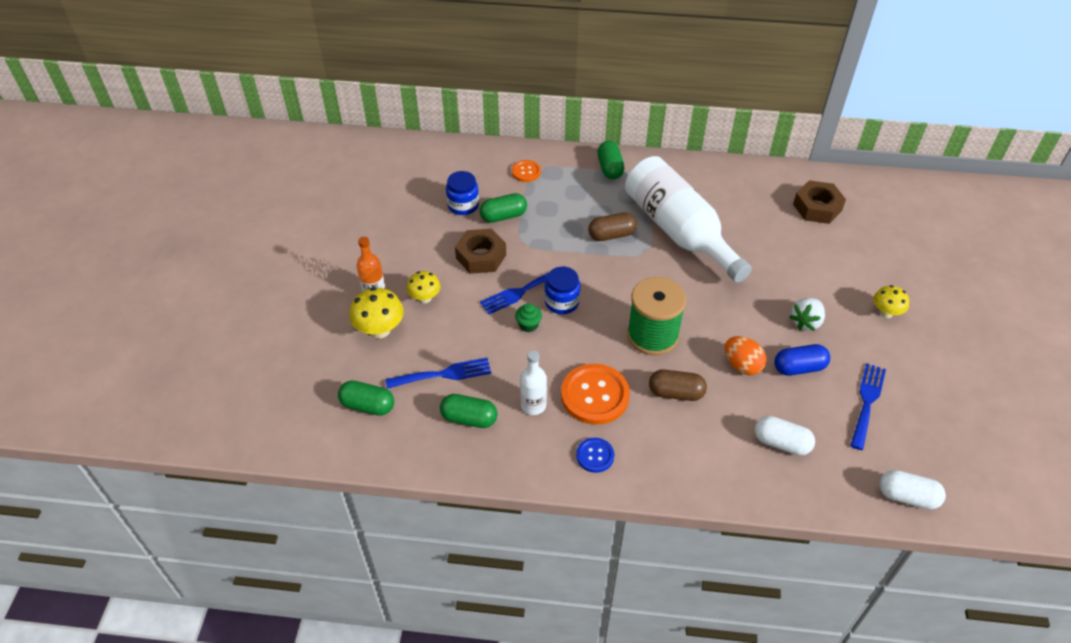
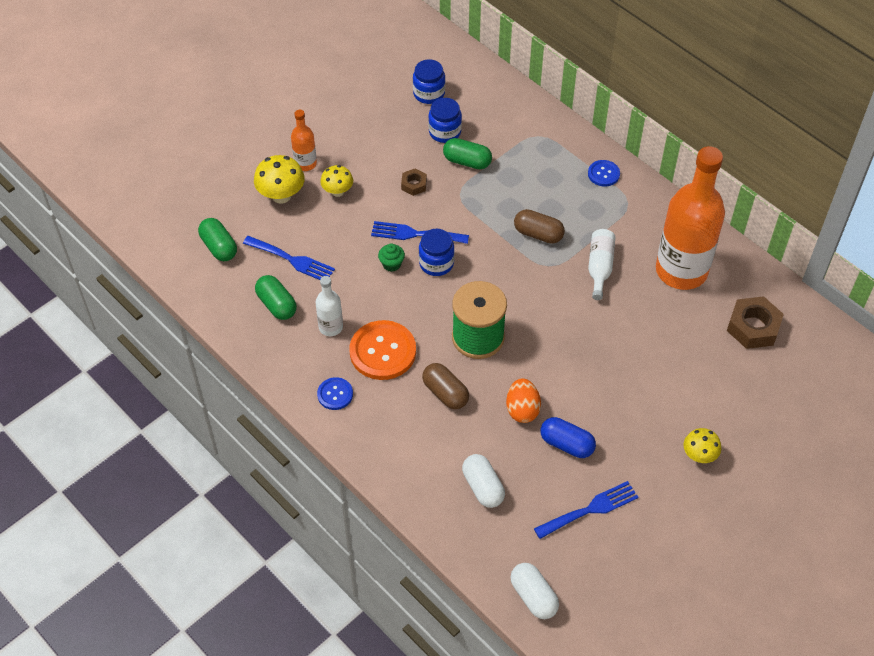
camera: 40 degrees right, 5 degrees up
(420, 185) = (429, 93): none -> blue jar
(481, 256) = (414, 185): brown nut -> brown nut, size x0.55
(526, 172) = (527, 133): orange button -> none
(610, 168) = (603, 174): green capsule -> blue button
(679, 231) = (599, 267): white bottle -> white bottle, size x0.45
(732, 200) = (681, 271): none -> orange bottle
(806, 322) = (618, 414): white strawberry -> none

